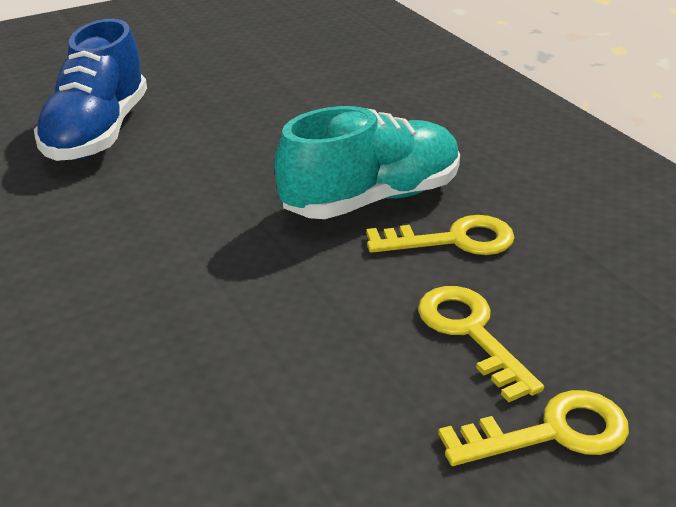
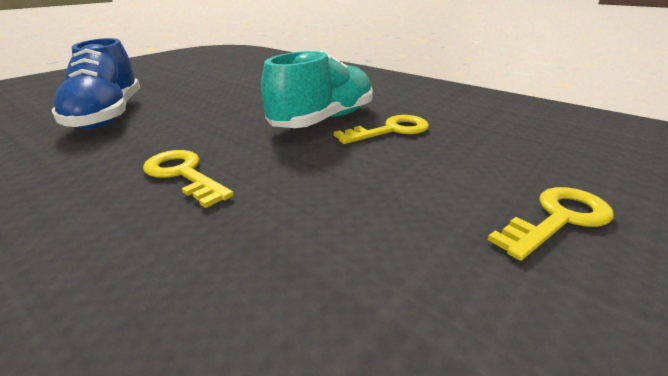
camera: 20 degrees left, 5 degrees down
(471, 333) = (446, 173): yellow key -> yellow key (183, 174)

